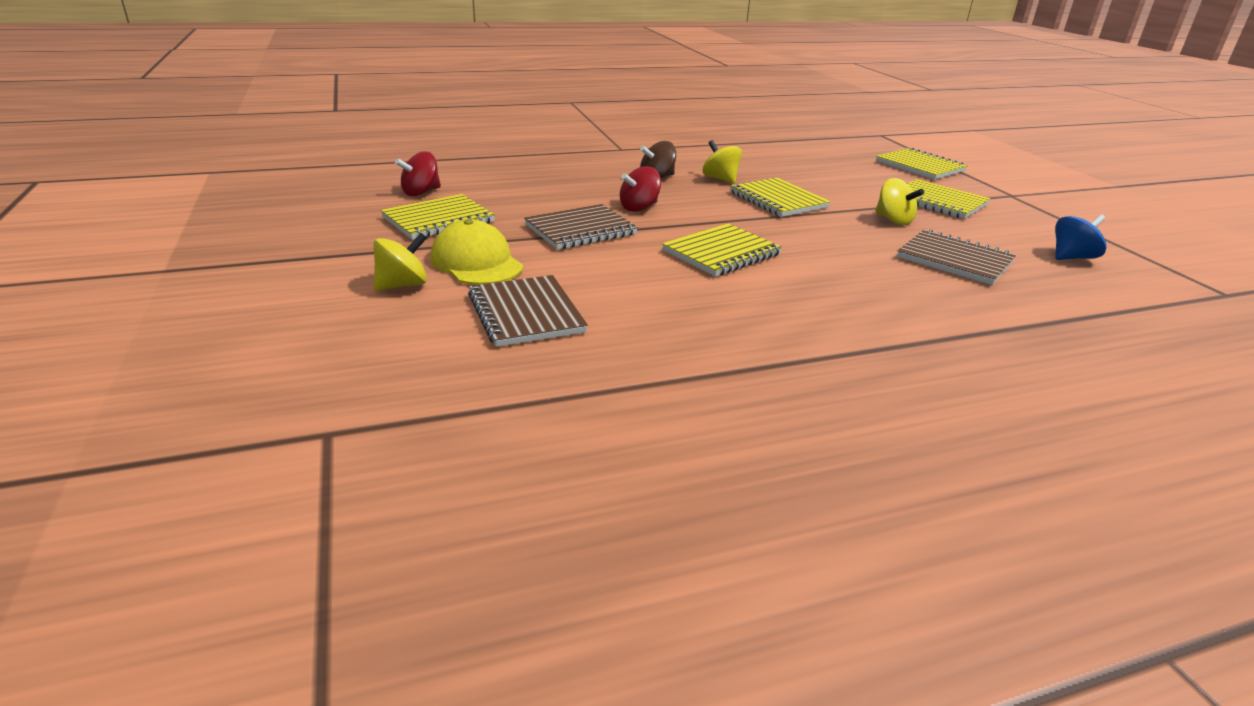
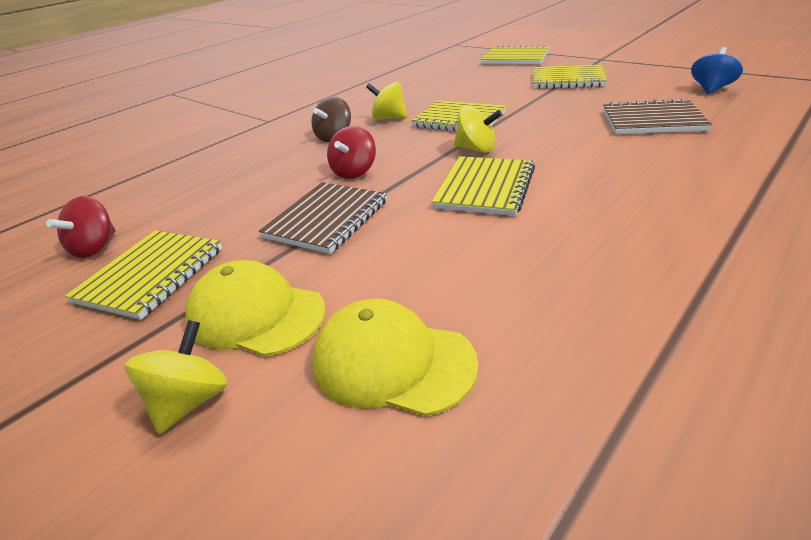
camera: 25 degrees left, 5 degrees up
(525, 313) = (392, 362): brown notebook -> yellow cap
(893, 220) = (563, 105): yellow spinning top -> yellow spinning top (476, 149)

